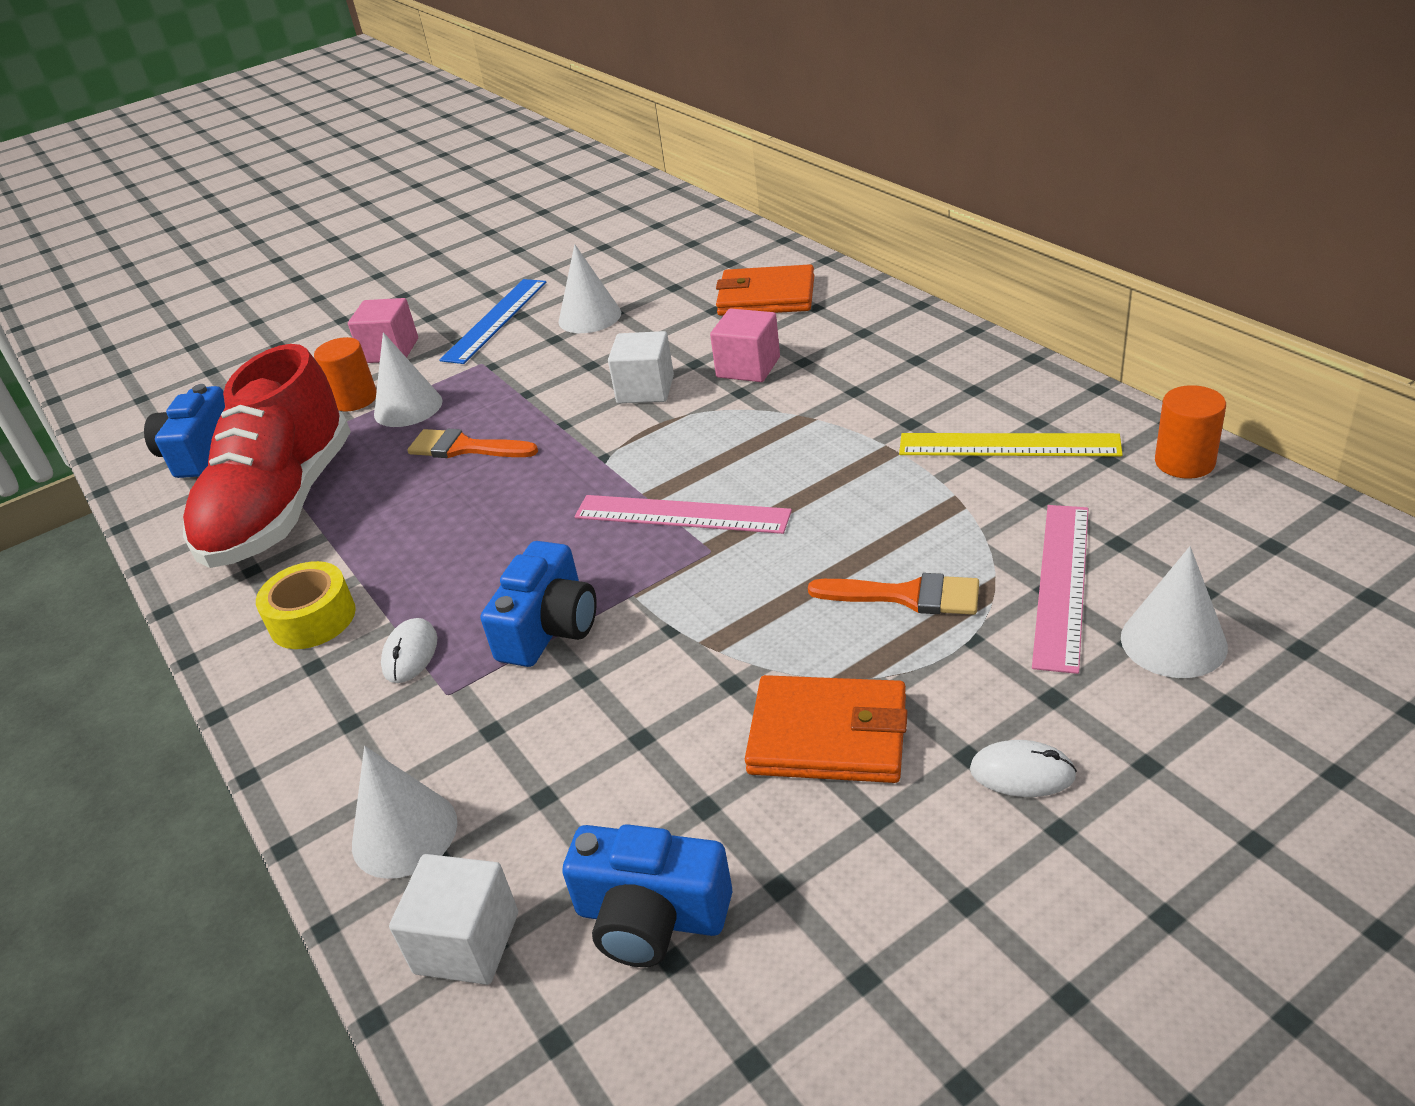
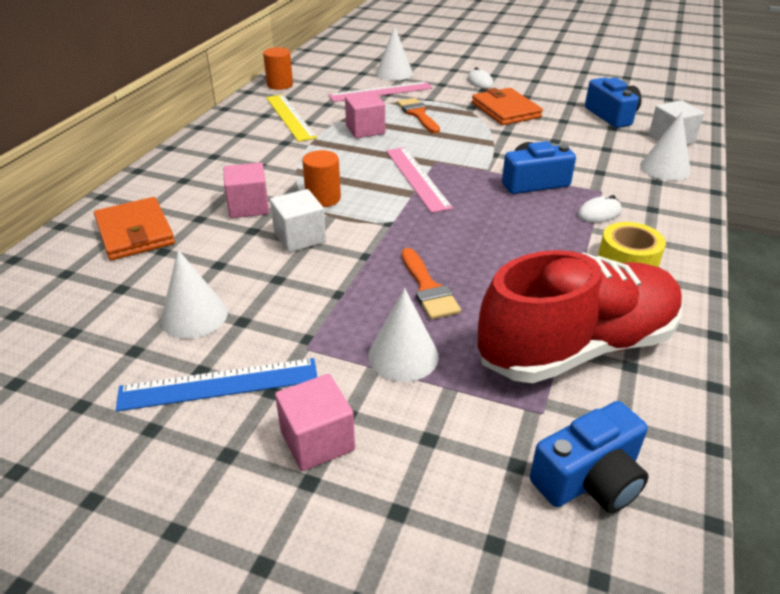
camera: 130 degrees left, 0 degrees up
(355, 399) = (418, 406): orange cylinder -> orange cylinder (323, 198)
(889, 512) = (365, 130): none -> pink cube

